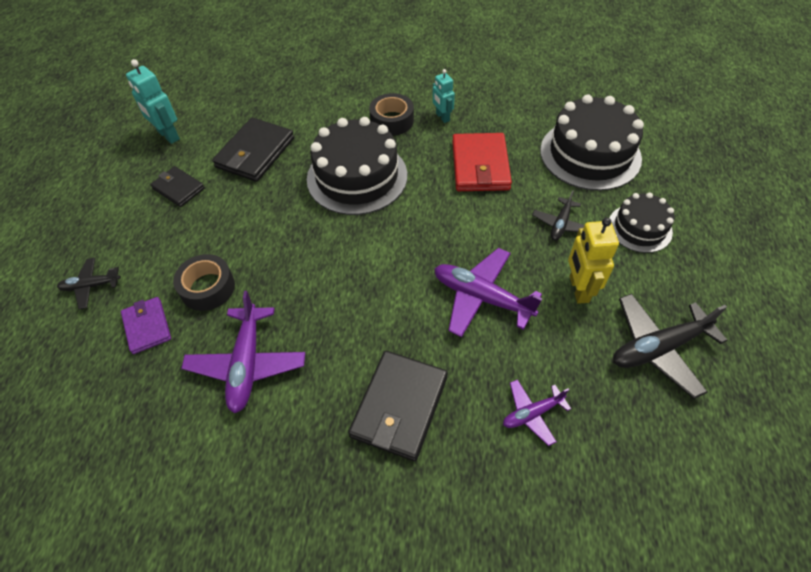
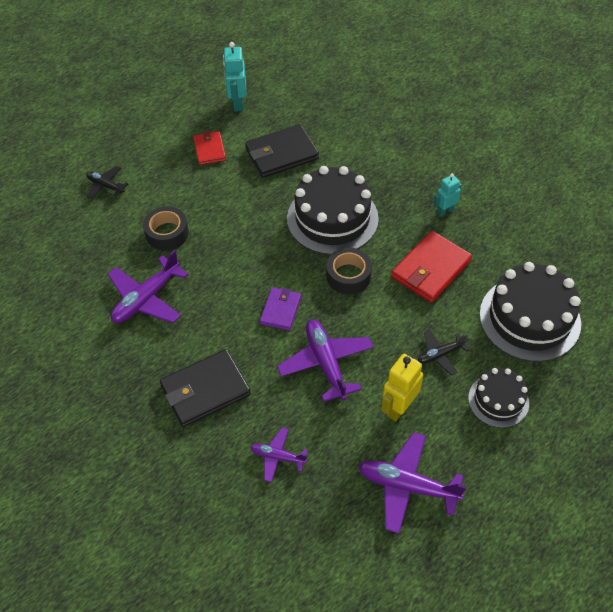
camera: 40 degrees right, 0 degrees up
(147, 326) = (114, 234): purple wallet -> purple wallet (281, 310)
(178, 188) = (209, 150): black wallet -> red wallet
(392, 121) = (403, 189): black tape -> black tape (348, 275)
(442, 117) = (445, 211): turquoise robot -> turquoise robot turned 45 degrees clockwise
(658, 348) = (407, 486): black plane -> purple plane

